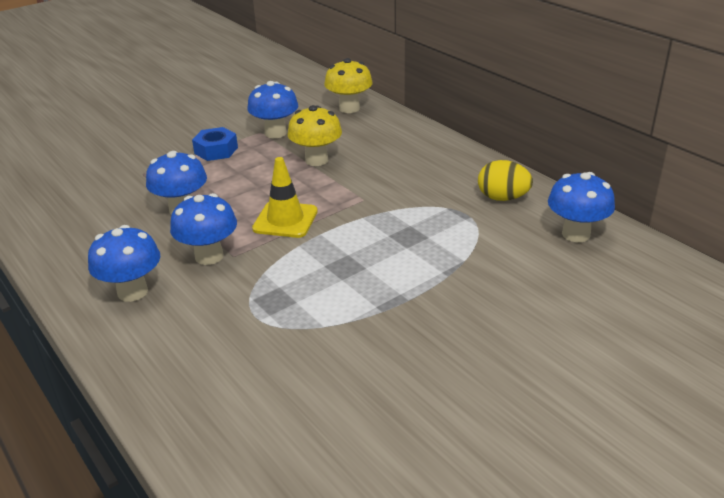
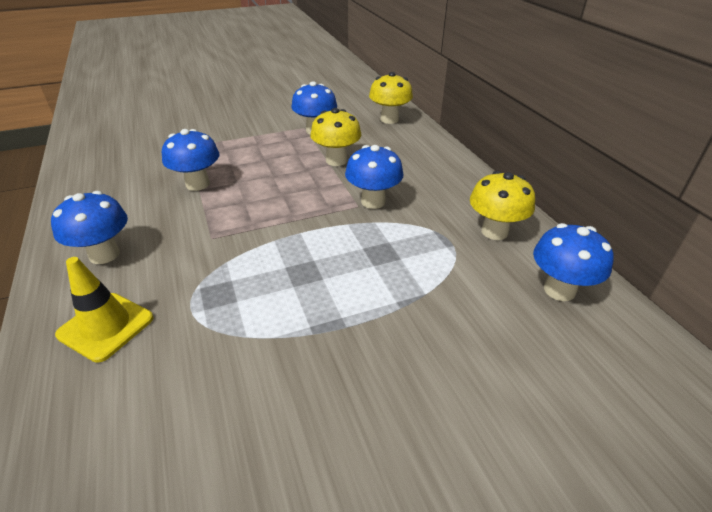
camera: 15 degrees right, 5 degrees up
(209, 256) = (190, 234): blue mushroom -> blue mushroom (373, 201)
(216, 150) = (258, 137): blue nut -> none
(285, 220) = (277, 212): yellow traffic cone -> yellow traffic cone (106, 326)
(502, 198) = (494, 231): yellow egg -> yellow mushroom

